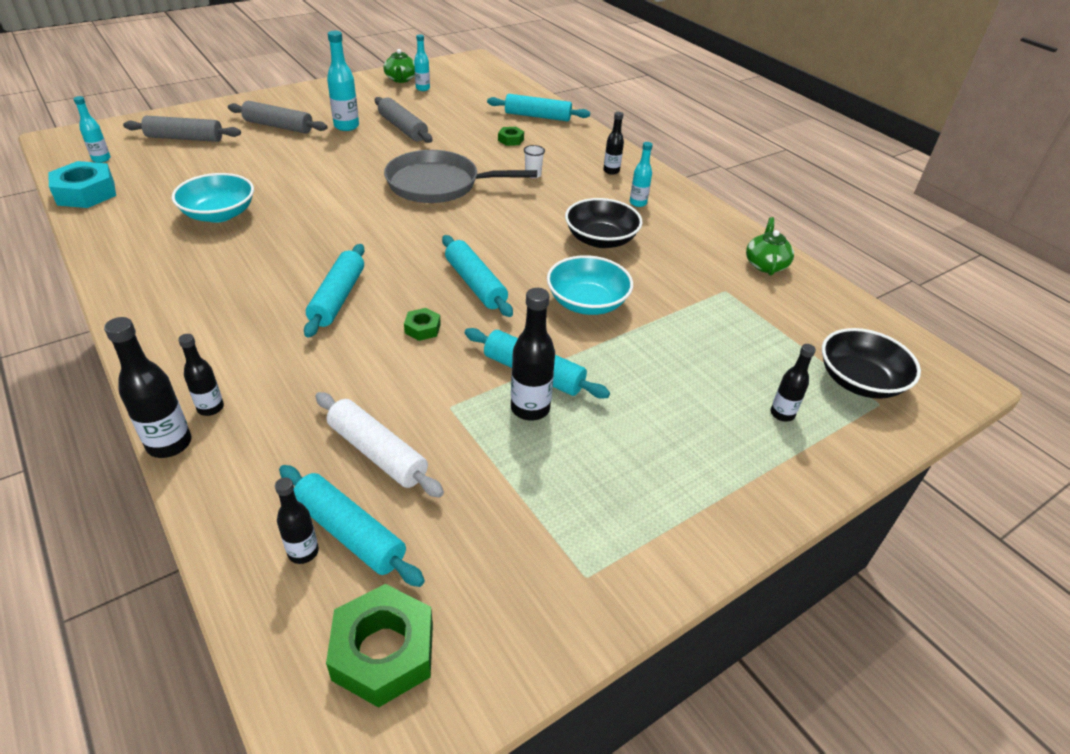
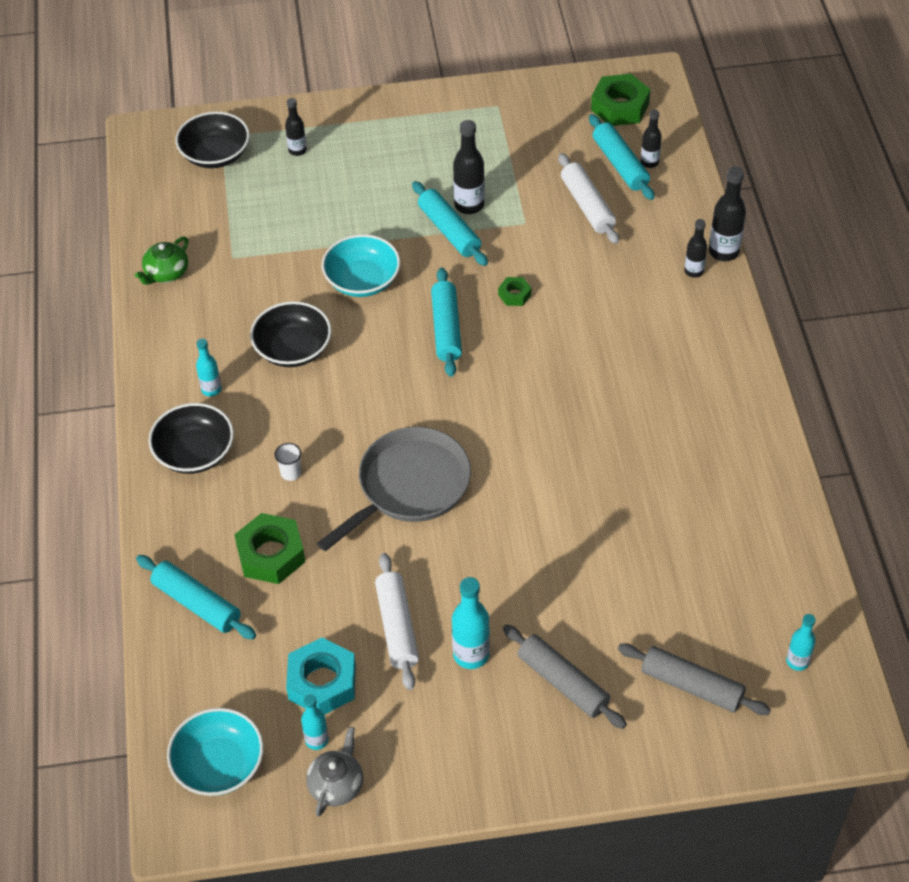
camera: 150 degrees left, 10 degrees up
(86, 193) = (809, 587): turquoise nut -> turquoise nut (322, 682)
(219, 214) = (664, 503): turquoise bowl -> turquoise bowl (219, 765)
(338, 298) = (573, 348): turquoise rolling pin -> none
(401, 79) = (336, 784): green teapot -> grey teapot
(403, 128) = (397, 627): grey rolling pin -> white rolling pin
(438, 184) = (409, 486): grey pan -> grey pan turned 75 degrees counterclockwise
(511, 140) = (271, 554): green nut -> green nut, size x1.96
(611, 171) = (194, 452): black bottle -> black bowl

